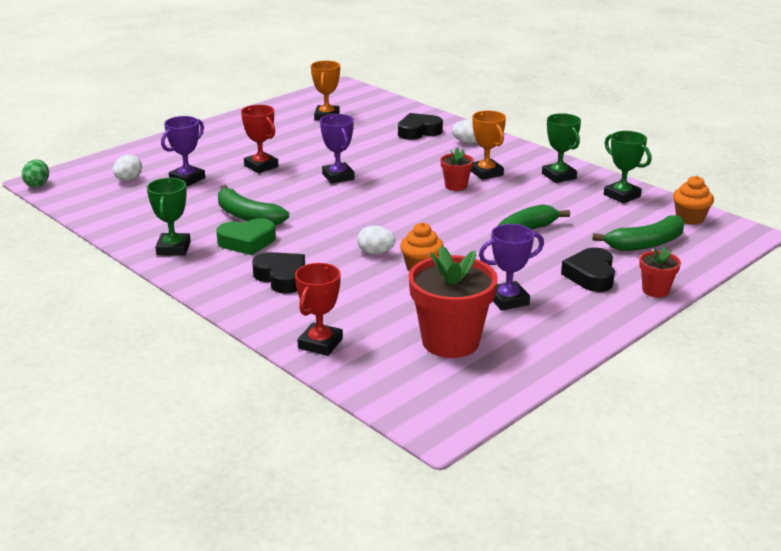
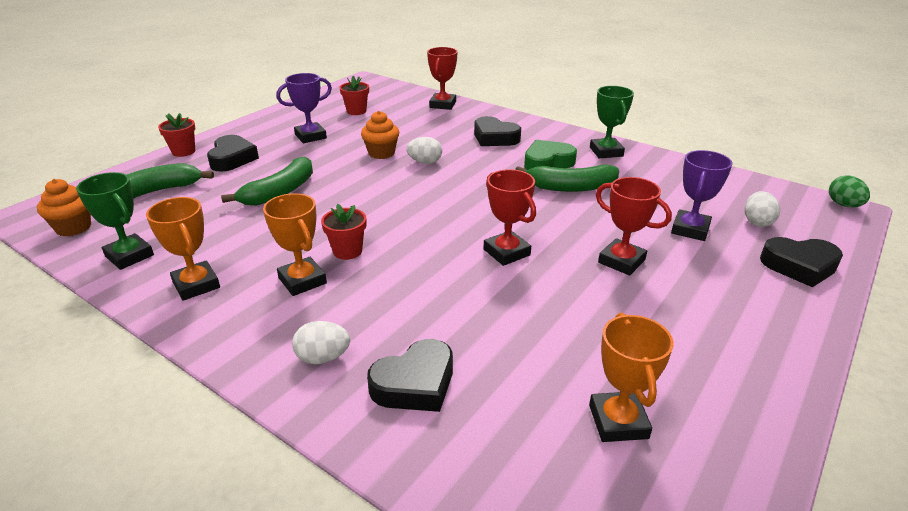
camera: 170 degrees right, 5 degrees up
(145, 155) = (799, 266): none -> black heart
(247, 216) = (571, 187): green banana -> green banana turned 150 degrees clockwise
(338, 176) = (506, 252): purple trophy -> red trophy
(450, 342) = (356, 111): red flower pot -> red flower pot, size x0.50
(559, 176) = (196, 285): green trophy -> orange trophy

